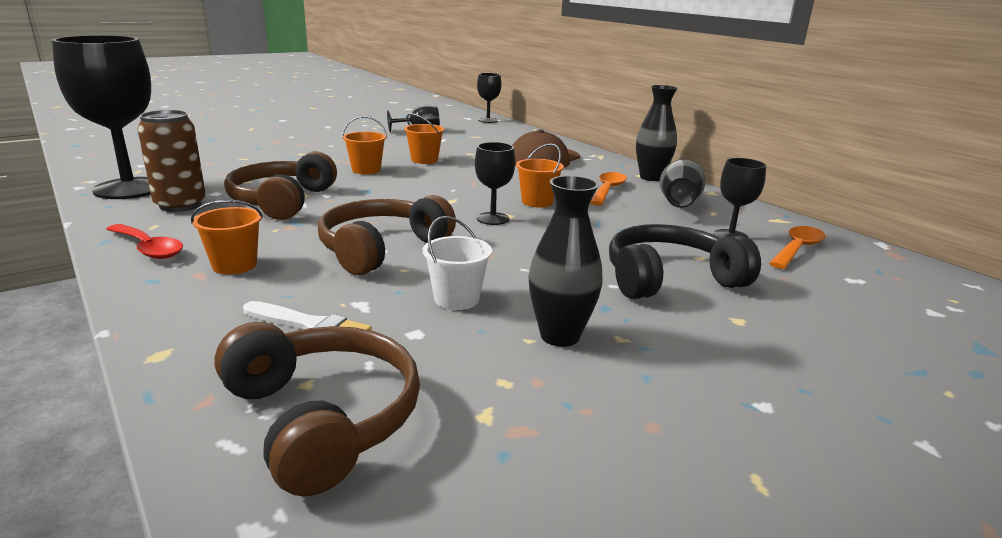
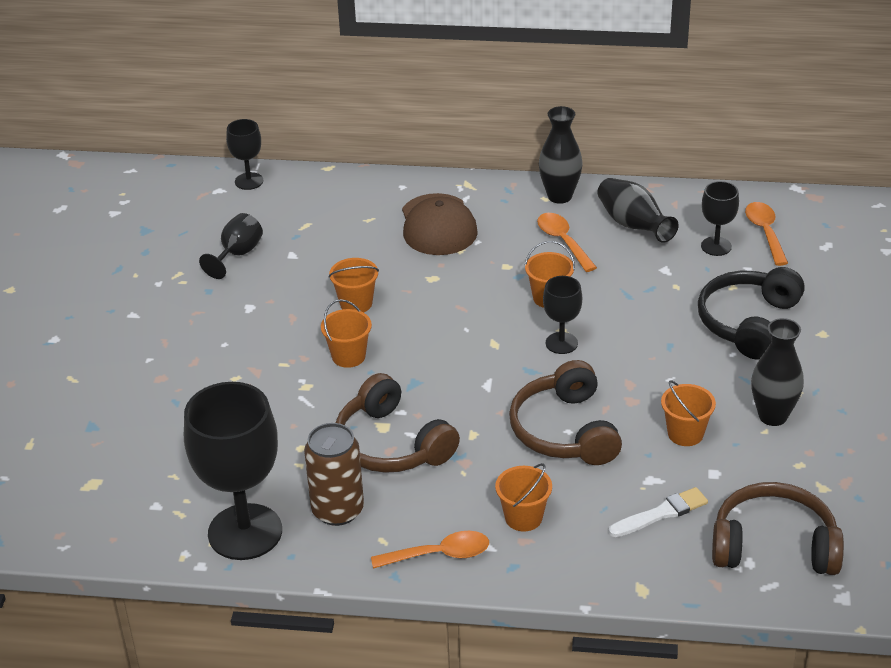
camera: 45 degrees left, 15 degrees up
(148, 248) = (439, 554): red spoon -> orange spoon
(456, 299) = (685, 433): white bucket -> orange bucket

